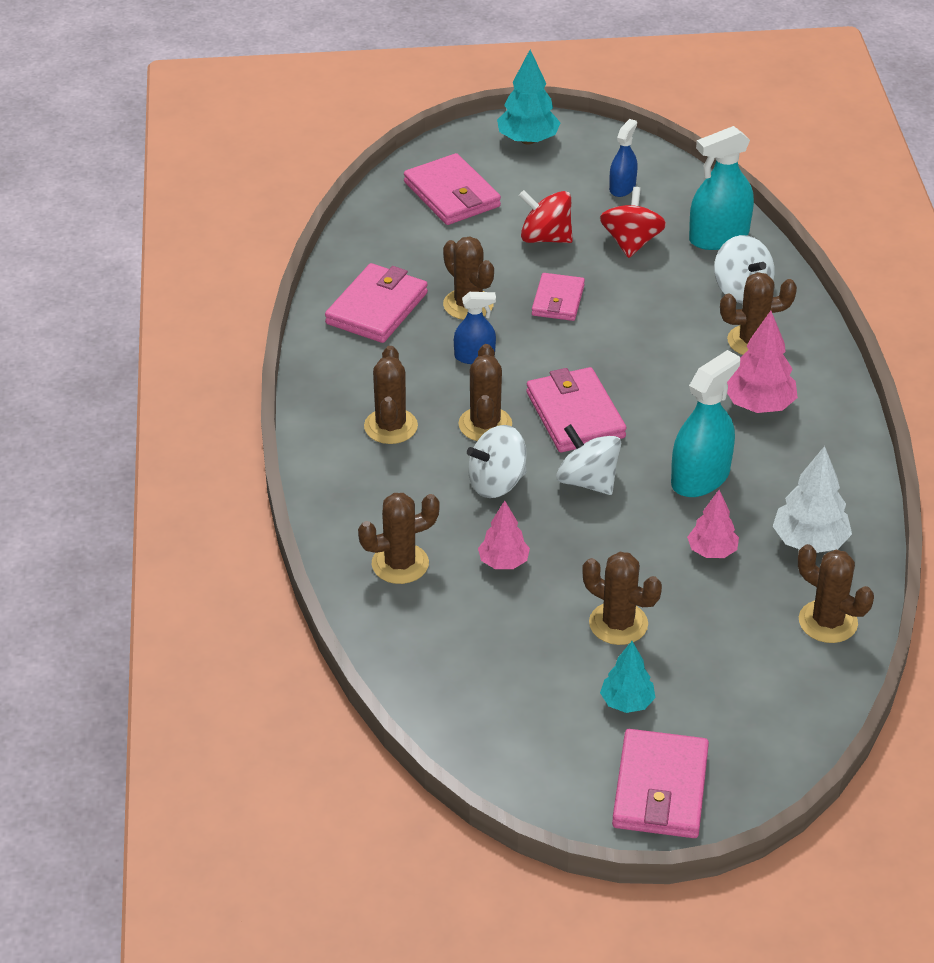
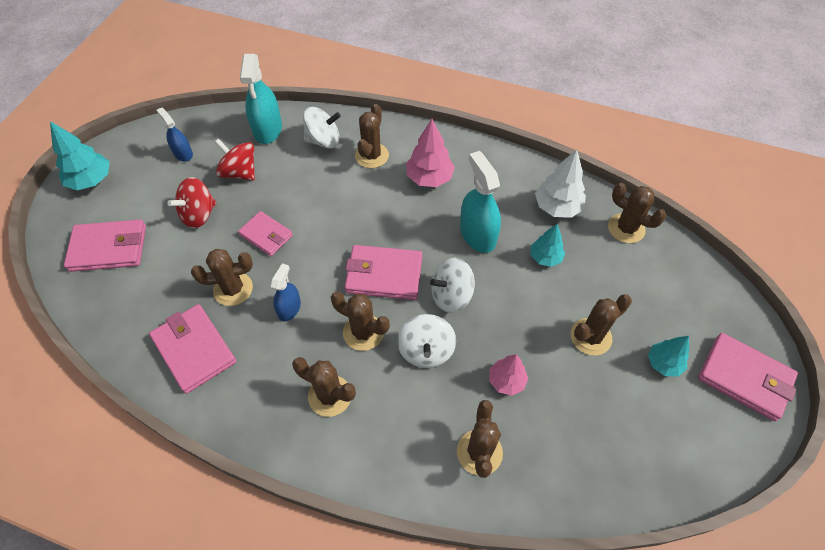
camera: 65 degrees left, 15 degrees up
(712, 551) = (545, 257): pink tree -> turquoise tree
(828, 622) = (626, 228): brown cactus -> brown cactus turned 60 degrees clockwise

